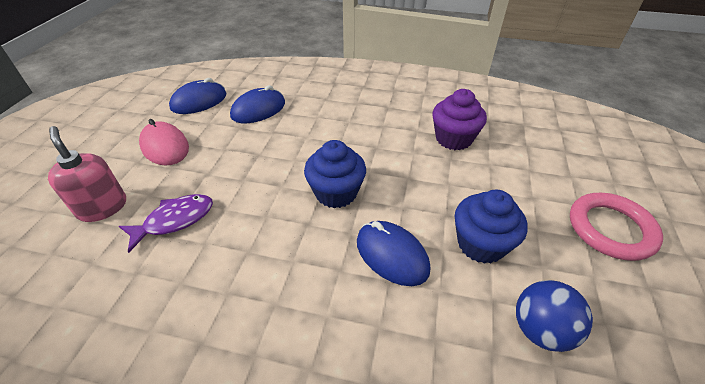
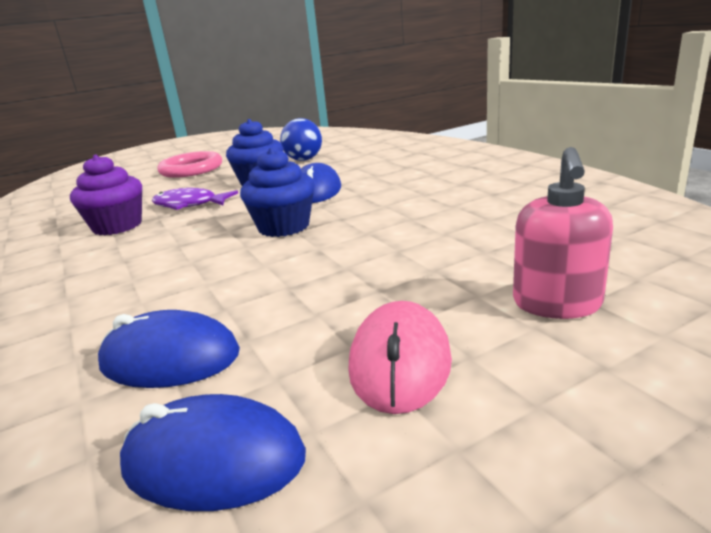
camera: 130 degrees left, 20 degrees down
(175, 220) = (461, 258): purple fish -> purple fish (189, 205)

